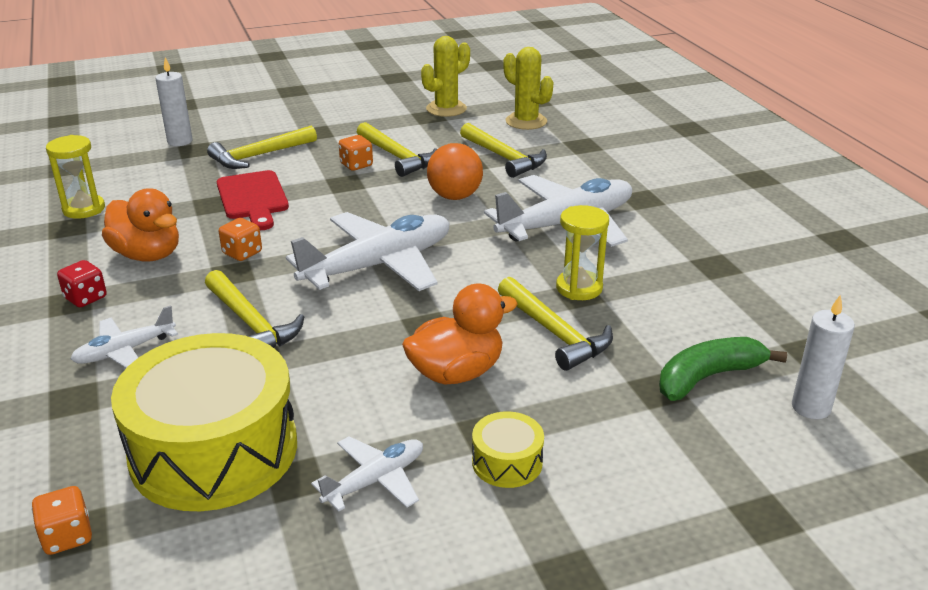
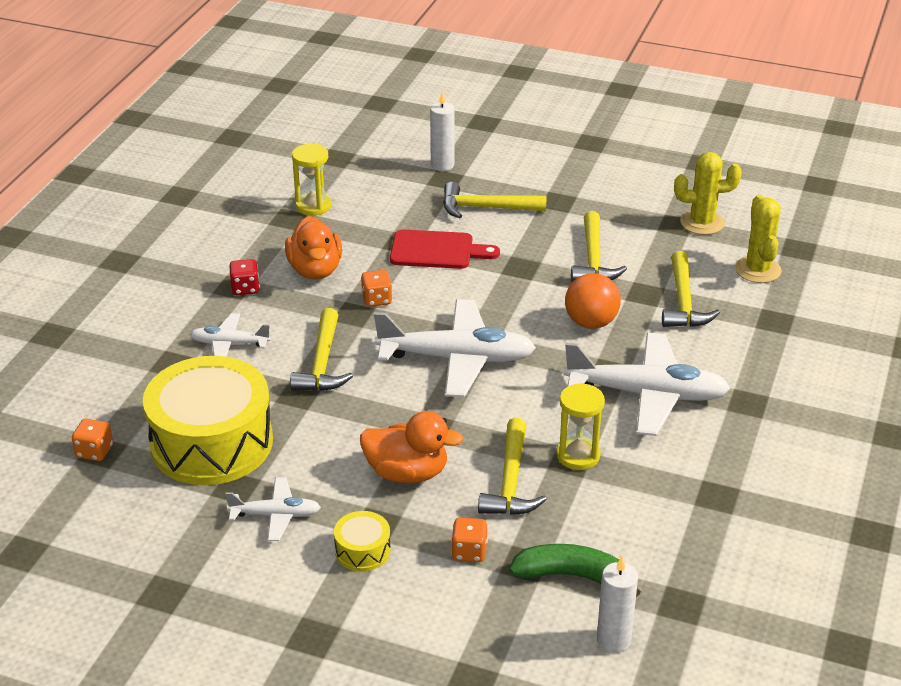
camera: 40 degrees right, 5 degrees up
(253, 198) = (437, 250): red cutting board -> red cutting board turned 105 degrees counterclockwise
(356, 165) = (550, 253): orange dice -> orange dice (469, 551)

